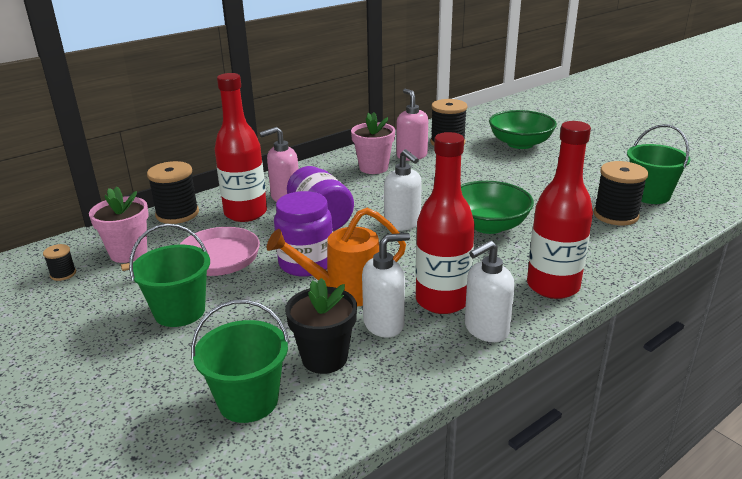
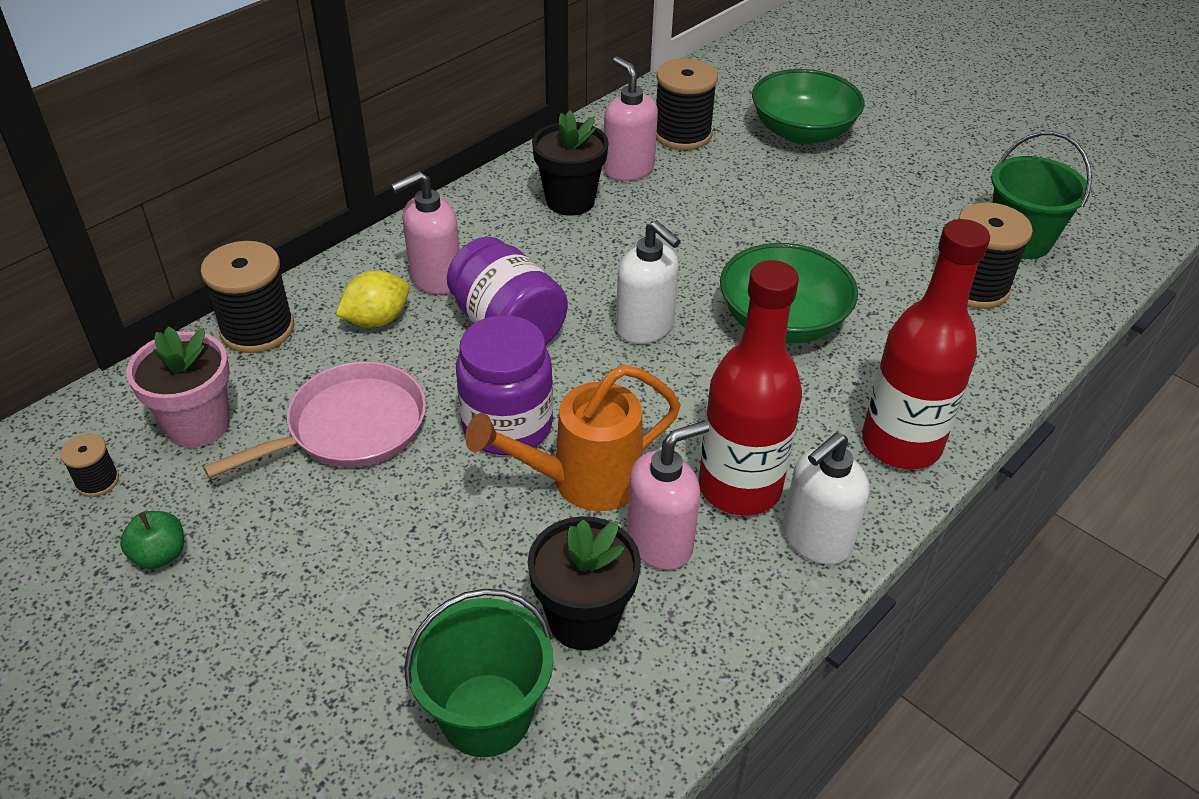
camera: 10 degrees left, 15 degrees up
(84, 309) = (160, 555): none -> green apple
(180, 311) = (325, 546): green bucket -> none
(245, 213) = (377, 320): red bottle -> yellow lemon
(373, 168) = (570, 201): pink flower pot -> black flower pot
(384, 324) = (660, 542): white soap dispenser -> pink soap dispenser

